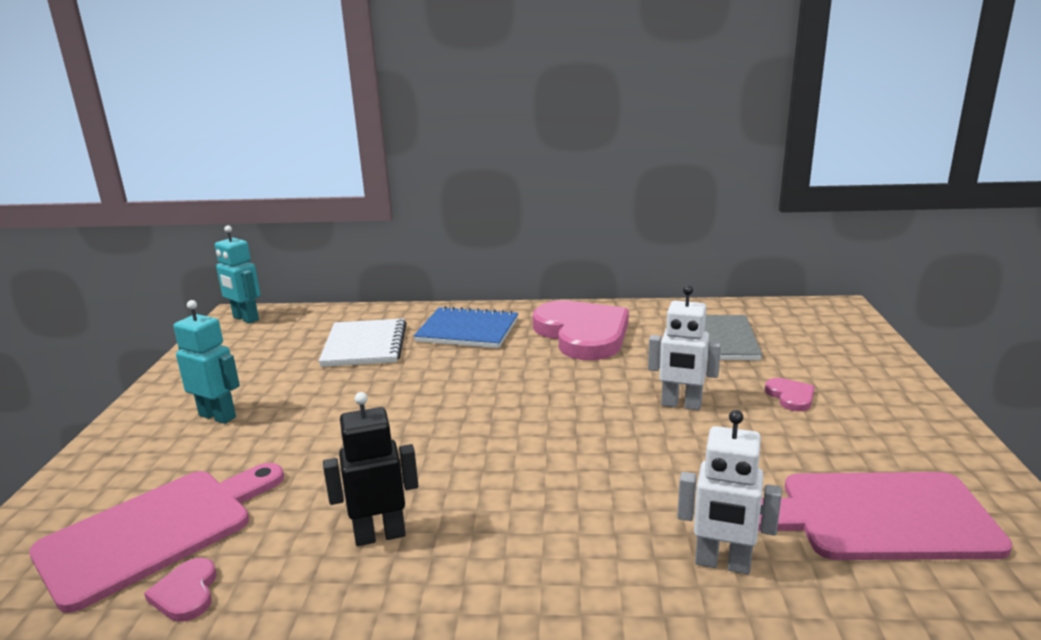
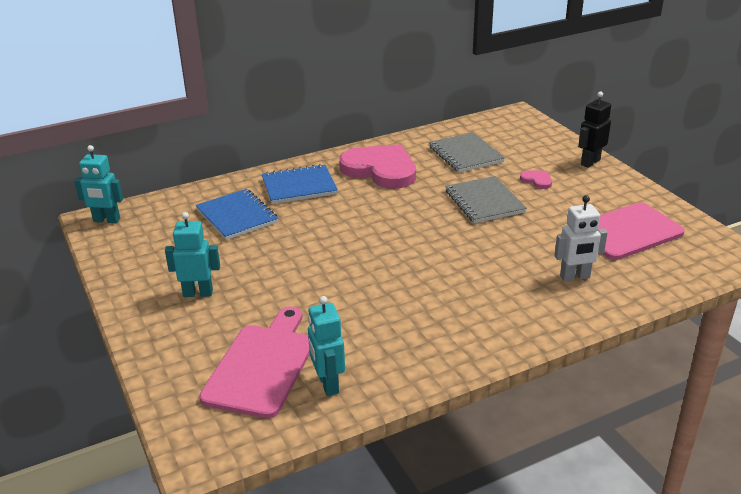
camera: 30 degrees left, 10 degrees up
(186, 593) = (328, 384): pink heart -> turquoise robot
(365, 345) = (237, 216): white notebook -> blue notebook
(380, 535) = (397, 322): black robot -> black robot (590, 162)
(681, 405) = (484, 202): white robot -> grey notebook

